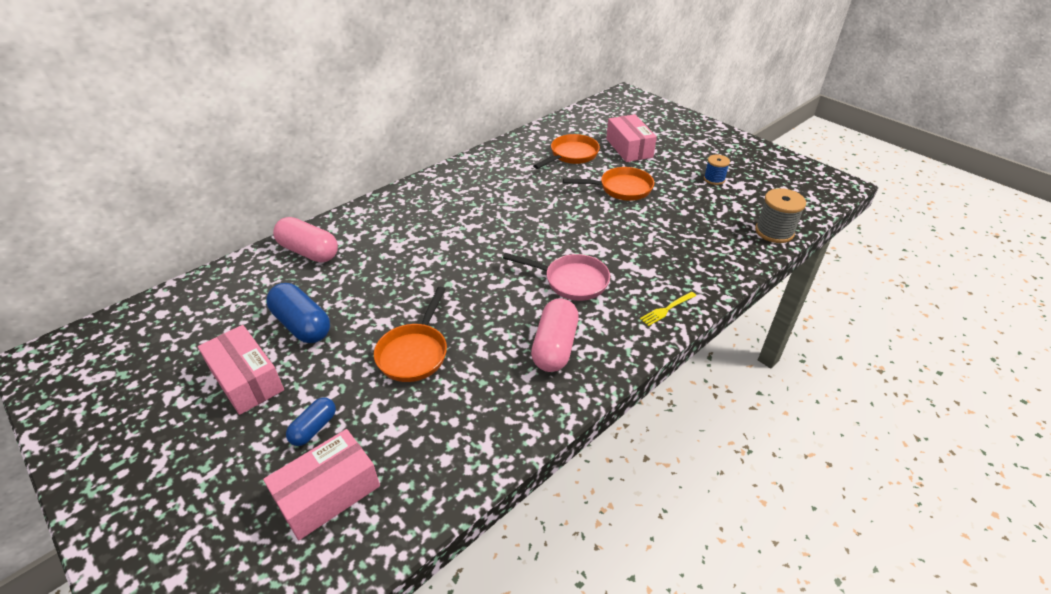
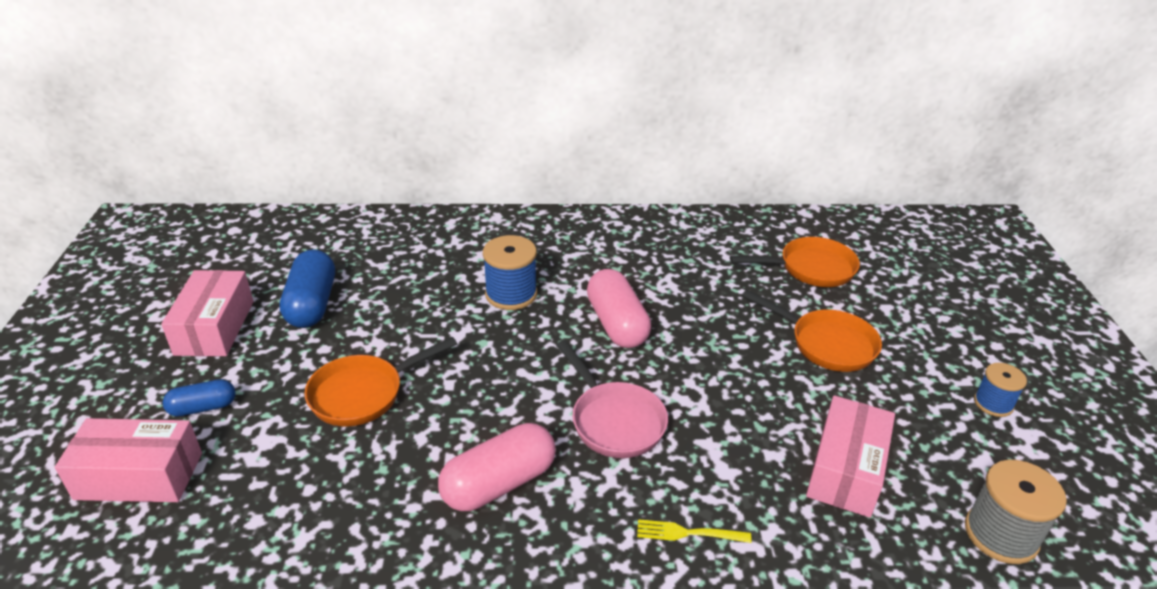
camera: 40 degrees right, 5 degrees down
(309, 252) = (402, 236): pink capsule -> pink capsule (617, 324)
(430, 249) = (511, 294): none -> blue spool
(629, 148) = (908, 297): pink box -> pink box (846, 470)

